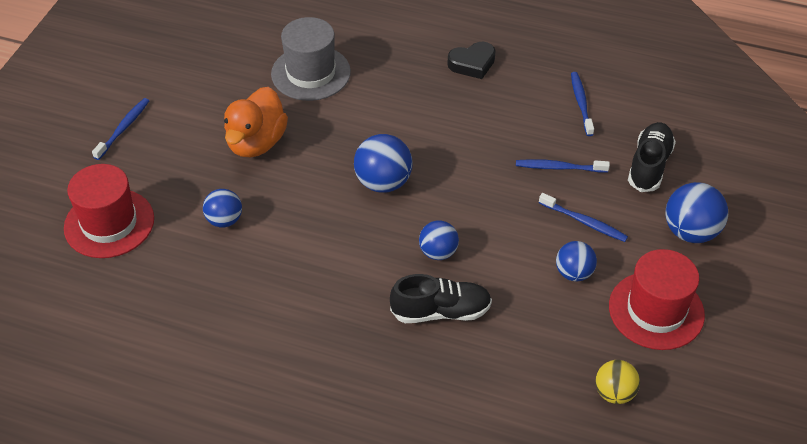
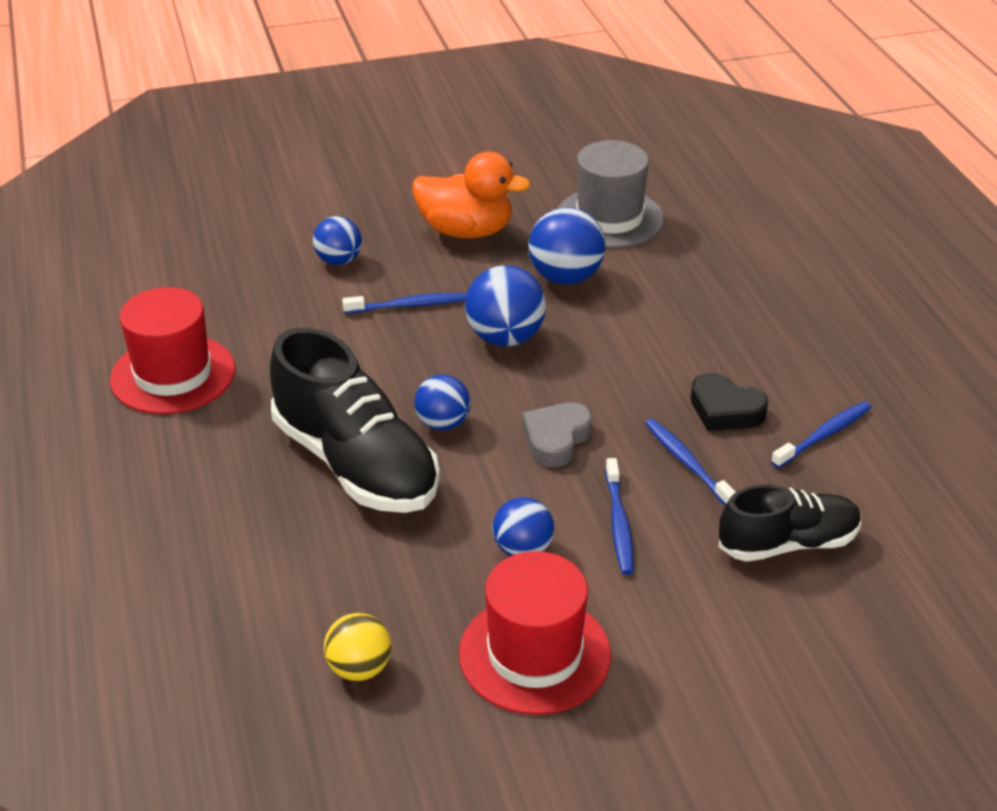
camera: 55 degrees right, 10 degrees down
(109, 223) = (266, 198): red hat -> red hat (173, 374)
(123, 128) = (395, 149): blue toothbrush -> blue toothbrush (409, 305)
(256, 143) = (466, 231): orange duck -> orange duck turned 150 degrees counterclockwise
(441, 311) = (356, 464): black shoe -> black shoe, size x1.63
(472, 64) = (774, 320): black heart -> black heart (725, 410)
(495, 210) = (556, 439): none -> grey heart
(690, 232) = (711, 634): blue ball -> blue ball (565, 277)

